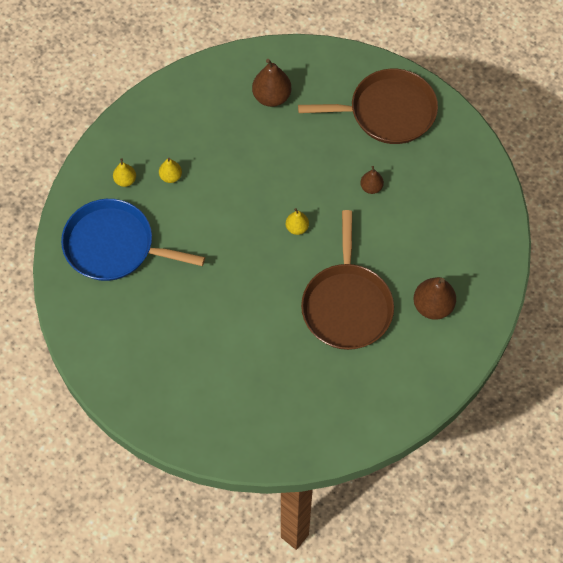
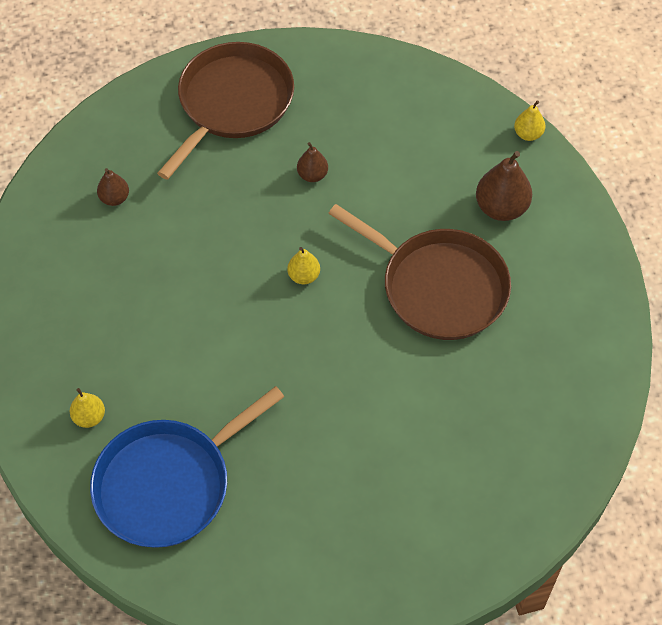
camera: 55 degrees left, 5 degrees down
(171, 176) = (127, 364): yellow pear -> yellow pear (528, 134)
(271, 97) = (114, 198): brown pear -> brown pear, size x0.57

